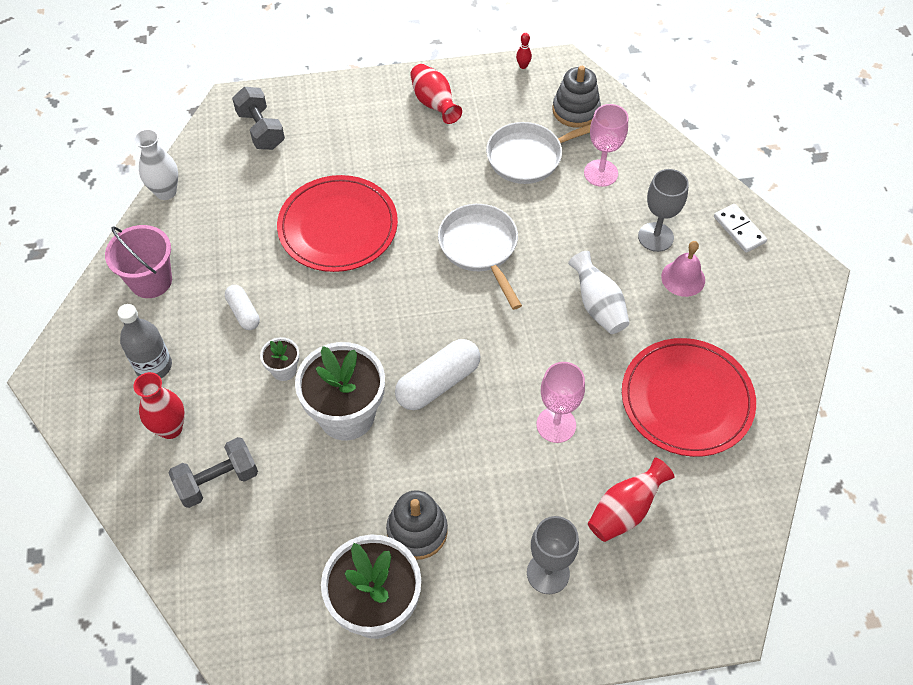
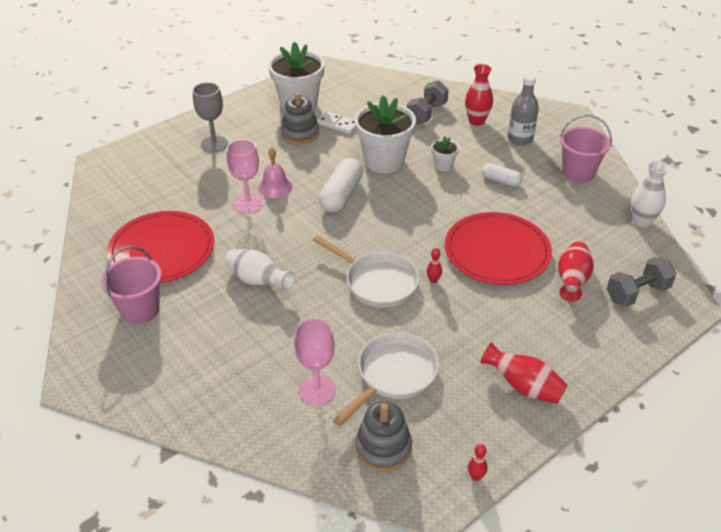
camera: 150 degrees right, 15 degrees down
(261, 130) = (637, 293): grey dumbbell -> grey dumbbell turned 60 degrees counterclockwise
(425, 225) = (433, 280): none -> red bowling pin
(625, 510) = (181, 182): red vase -> red vase (572, 281)
(655, 237) = (235, 353): grey goblet -> none
(683, 278) = (197, 329): pink bell -> pink bell (275, 187)
(733, 327) = (140, 310): none -> pink bucket
(739, 229) = (159, 393): white domino -> white domino (338, 124)

